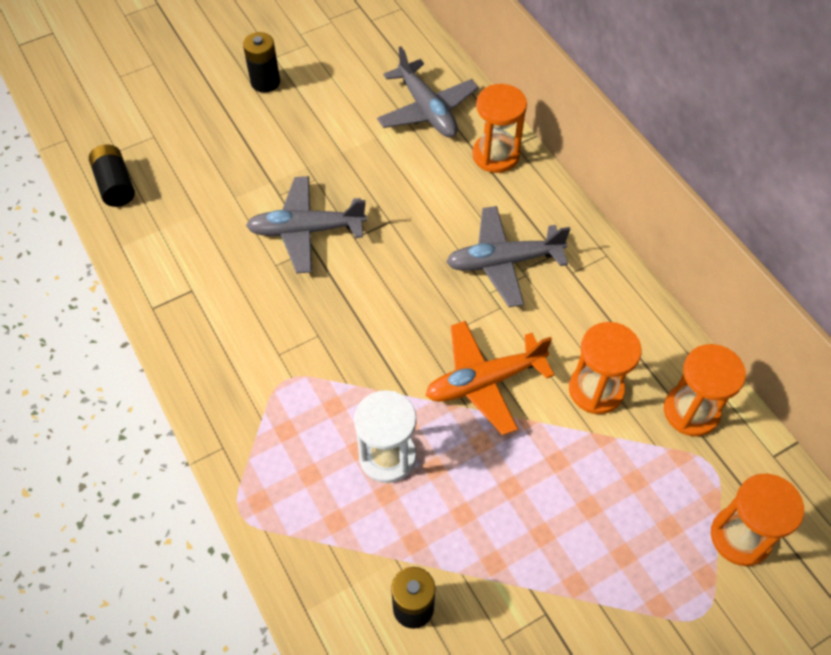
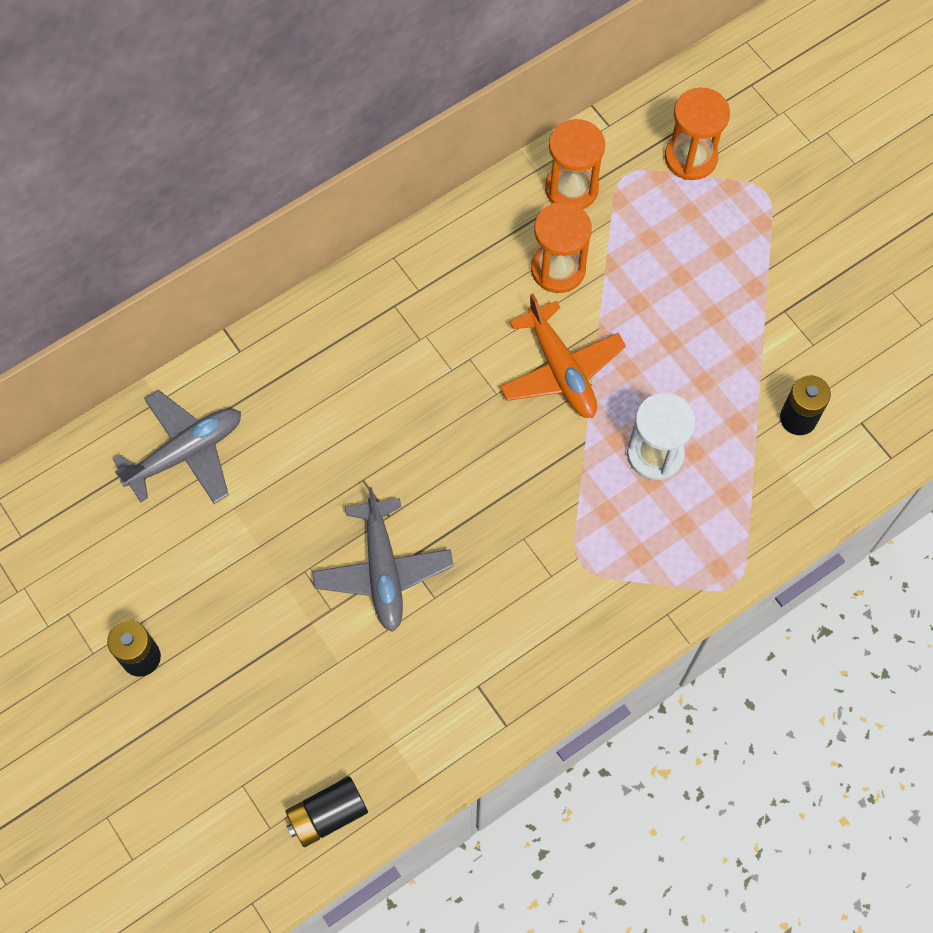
camera: 95 degrees left, 10 degrees up
(495, 155) = (257, 371): orange hourglass -> none
(503, 262) = (411, 357): grey plane -> none

